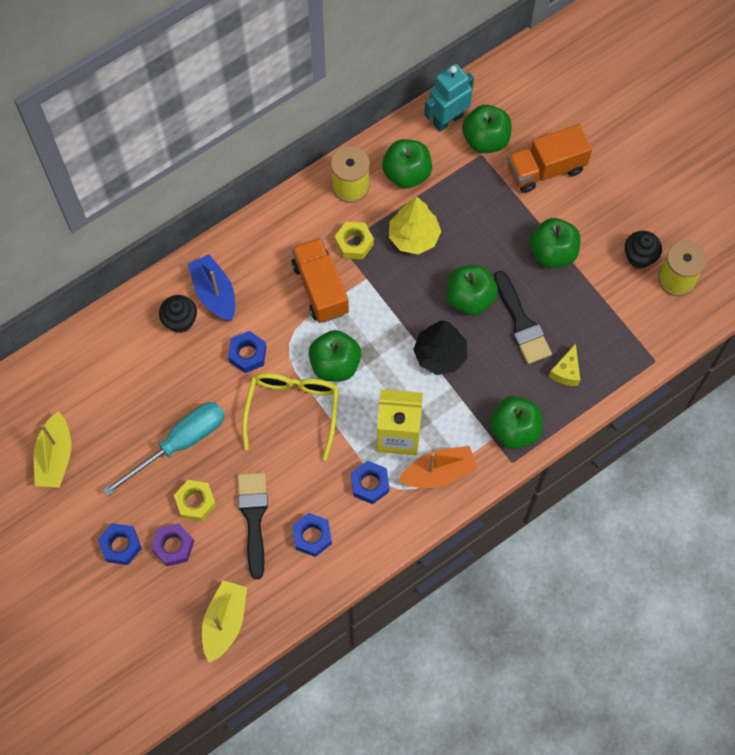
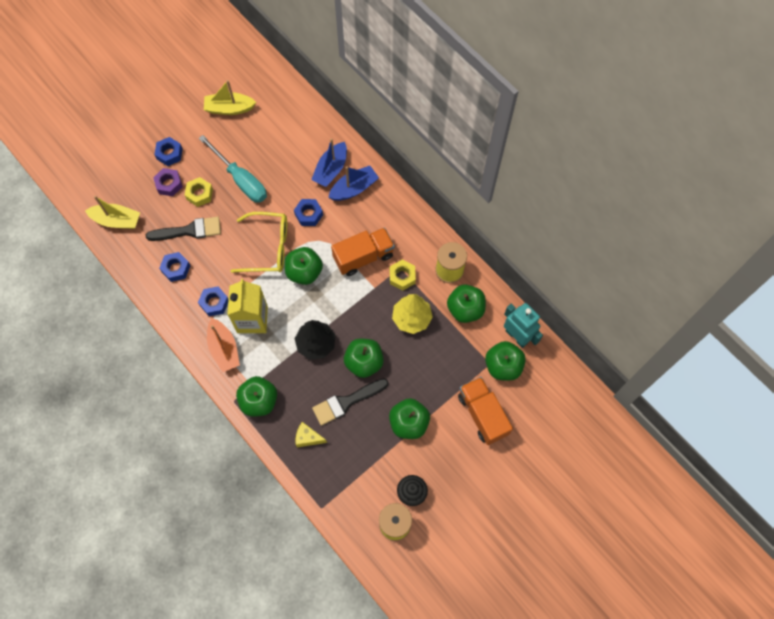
camera: 85 degrees right, 0 degrees up
(180, 321) = (331, 170): black cupcake -> blue boat

